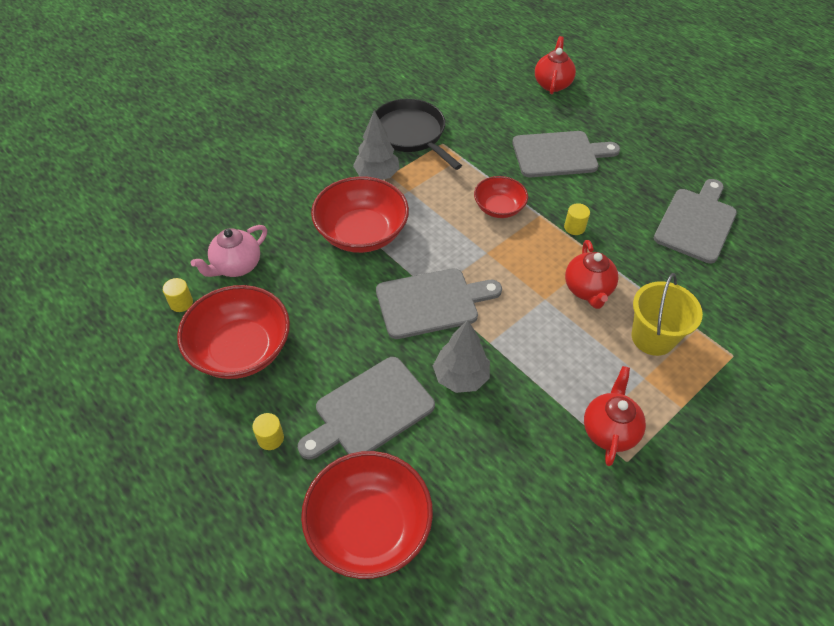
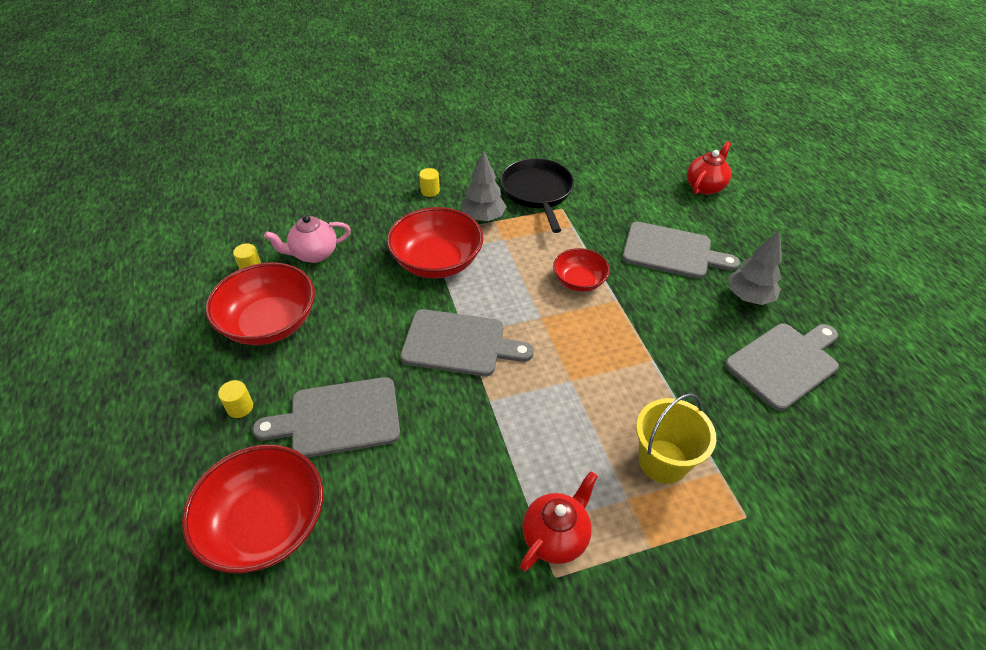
camera: 25 degrees right, 5 degrees down
(460, 377) = (440, 421): grey tree -> grey tree (748, 297)
(574, 227) = (644, 323): yellow cylinder -> yellow cylinder (430, 191)
(587, 290) = (621, 388): red teapot -> none

